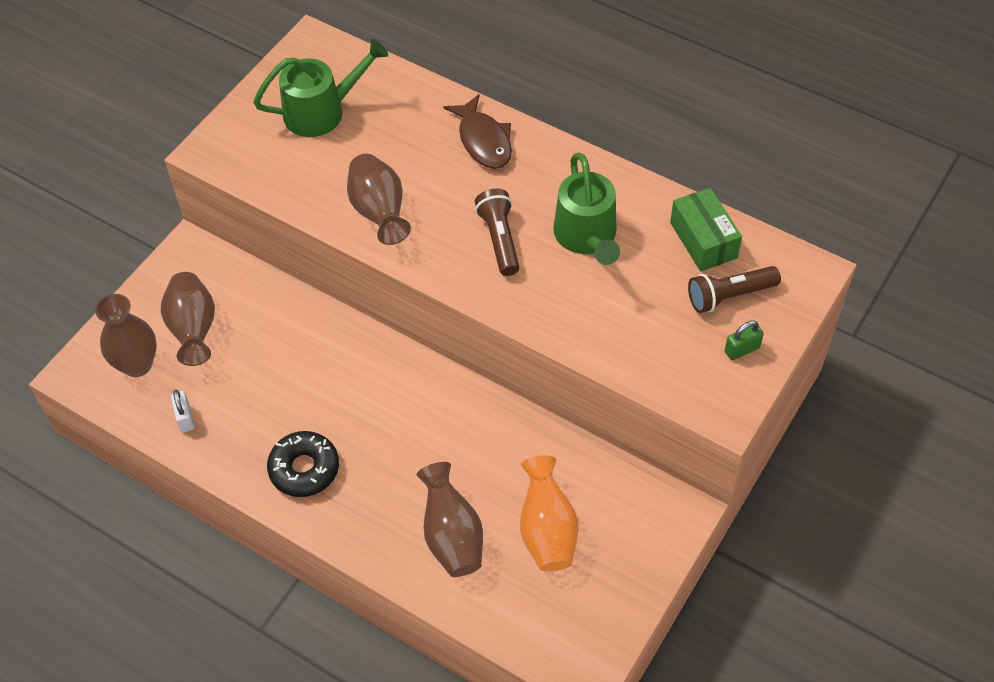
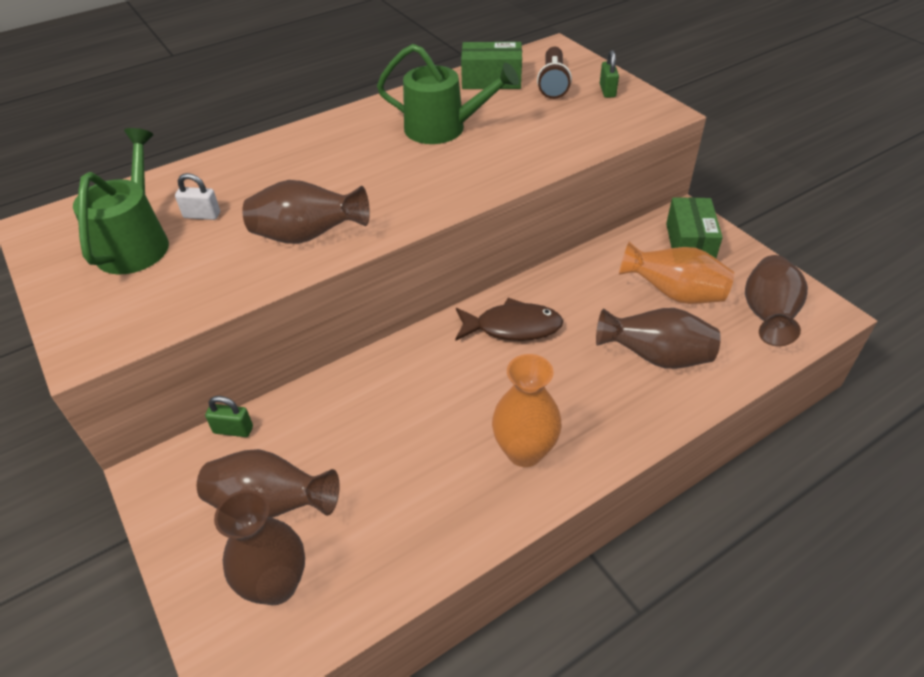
camera: 65 degrees left, 10 degrees down
(185, 418) = (391, 552): white padlock -> white padlock (202, 215)
(246, 273) = (233, 430): none -> green padlock
(304, 469) = (524, 451): black donut -> orange vase
(483, 141) = (286, 153): brown fish -> brown fish (513, 327)
(499, 239) = (406, 173): brown flashlight -> none
(554, 619) = (767, 316): none -> brown vase
(636, 526) = (689, 243): none -> green box

